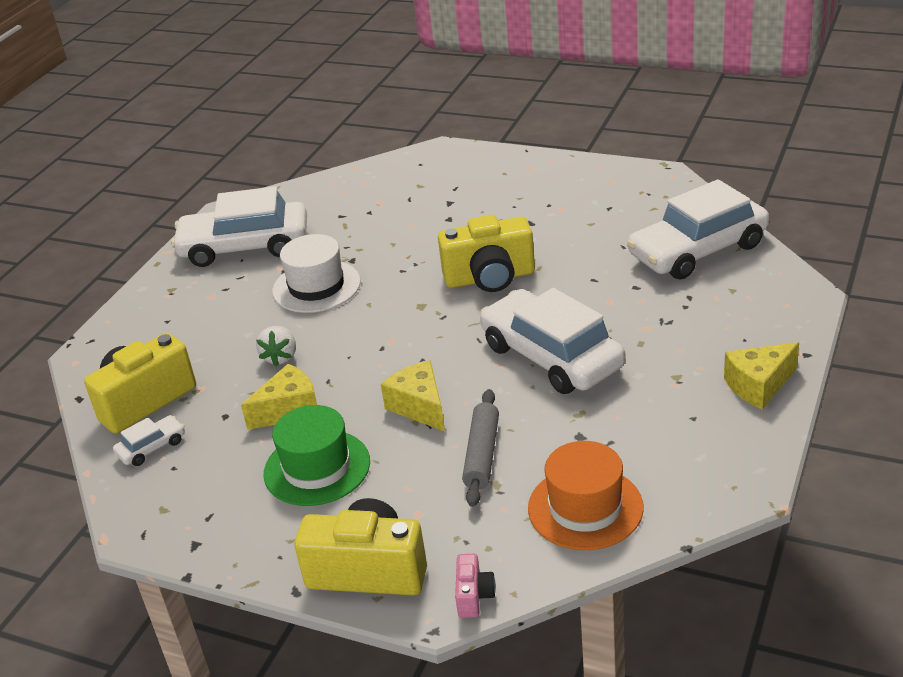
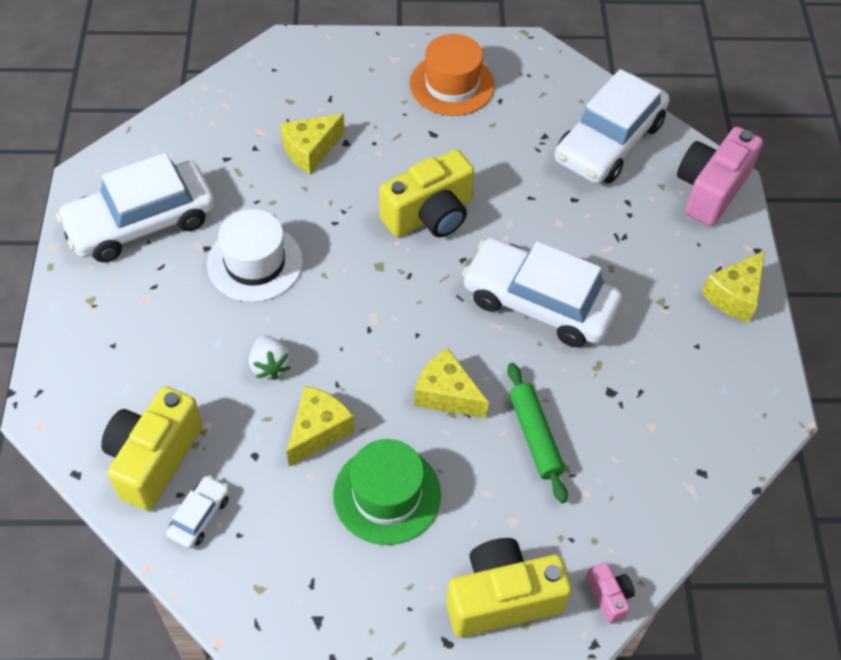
camera: 30 degrees left, 20 degrees up
(414, 220) = (310, 150): none -> yellow cheese
(482, 454) = (534, 436): grey rolling pin -> green rolling pin
(585, 508) = (655, 472): orange hat -> orange hat (452, 84)
(783, 300) = (710, 190): none -> pink camera

